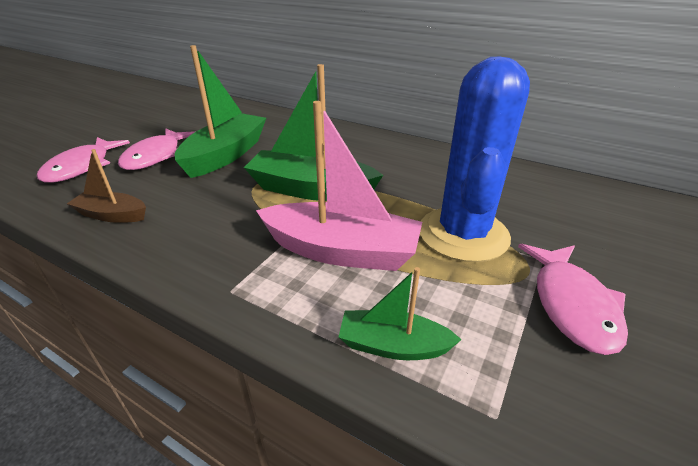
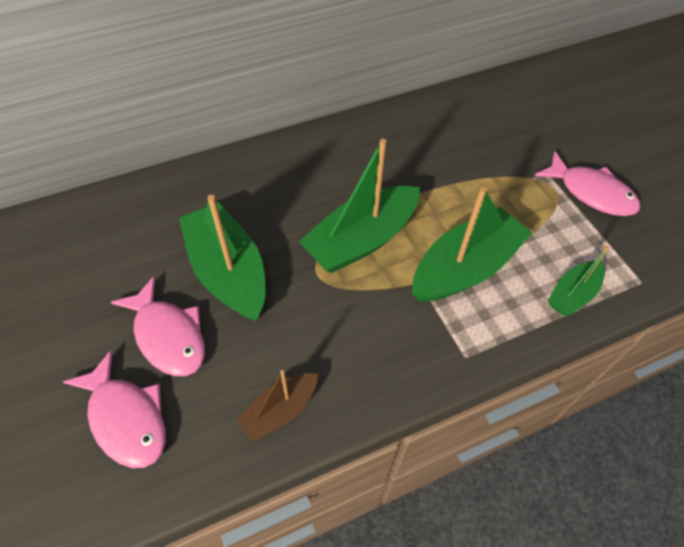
camera: 55 degrees left, 20 degrees up
(341, 251) = (465, 268): pink boat -> green boat
(463, 234) = (495, 190): blue cactus -> none

